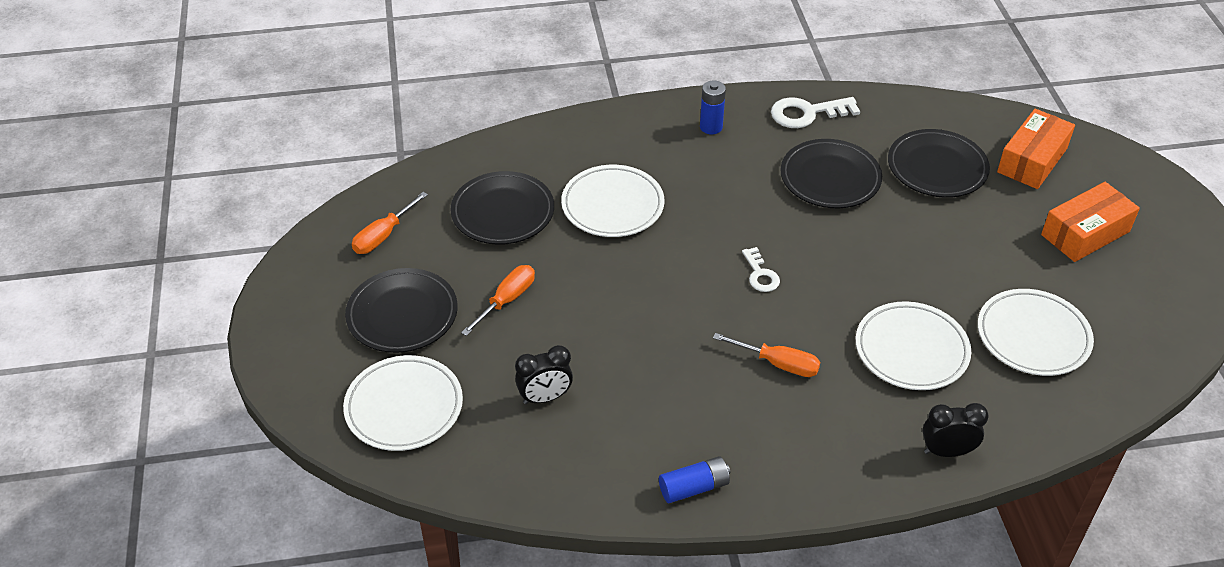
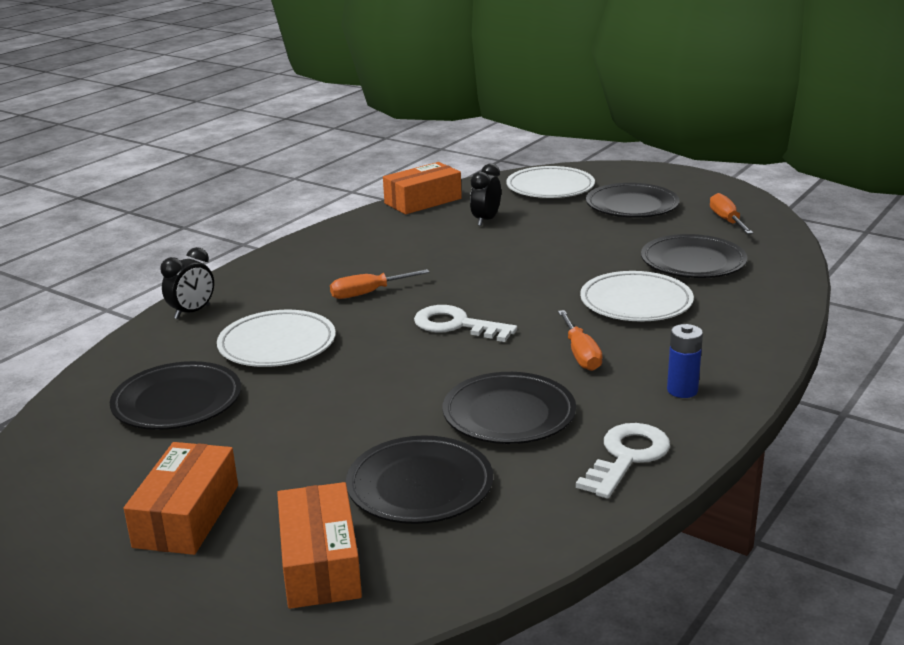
camera: 135 degrees right, 20 degrees down
(506, 300) = (591, 235): orange screwdriver -> orange screwdriver (580, 354)
(545, 489) = (423, 201): none -> orange box
(694, 487) = (342, 233): blue battery -> none
(760, 274) = (456, 325): white key -> white key, size x1.66
(1033, 336) = (177, 402): white plate -> black plate

